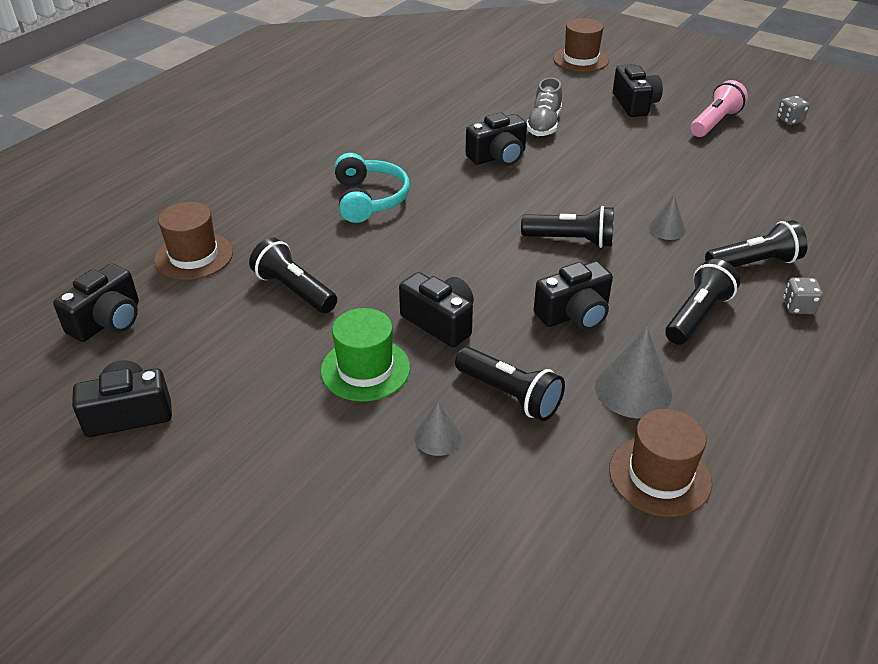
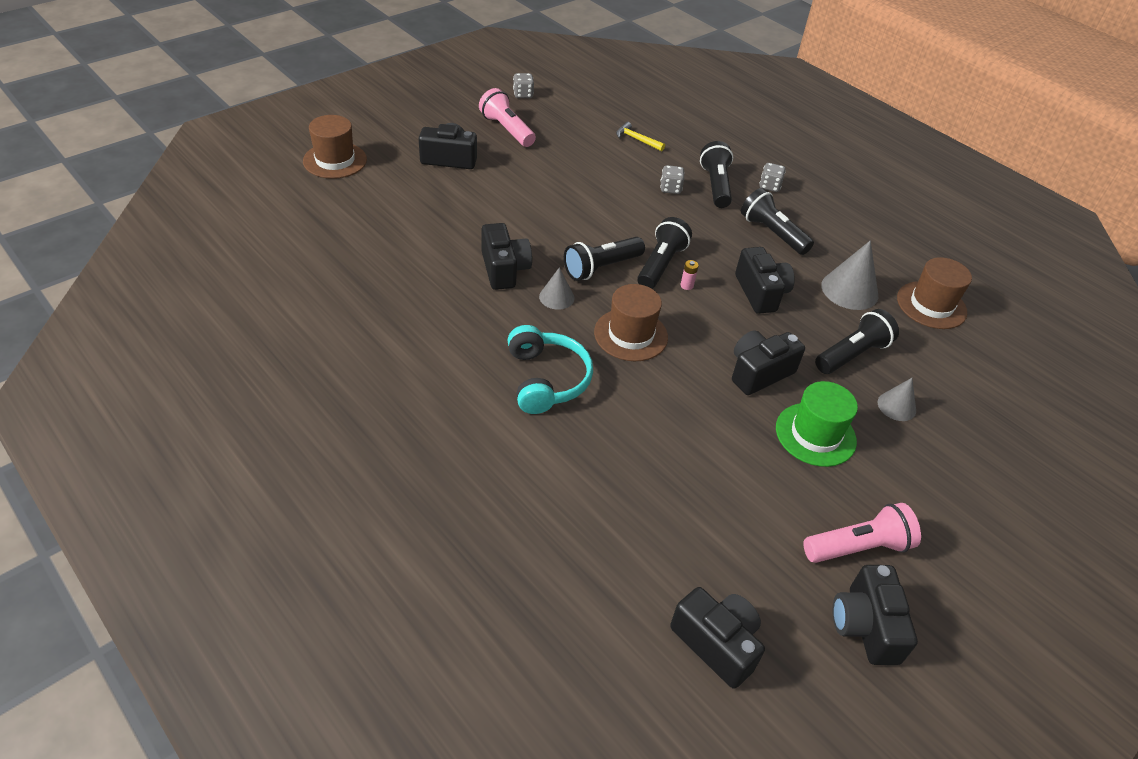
camera: 80 degrees left, 5 degrees up
(194, 256) = (610, 549): brown hat -> brown hat (631, 335)
(221, 406) = (858, 547): none -> pink flashlight
(294, 290) = (693, 467): black flashlight -> black flashlight (601, 268)
(369, 199) = (546, 379): turquoise headphones -> turquoise headphones turned 75 degrees clockwise
(544, 124) = (457, 223): grey shoe -> none
(549, 261) = (686, 285): none -> pink battery
(666, 229) = (659, 210): grey cone -> grey cone (556, 297)
(714, 232) = (670, 189): none -> grey dice
(788, 198) = (636, 139): none -> yellow hammer

